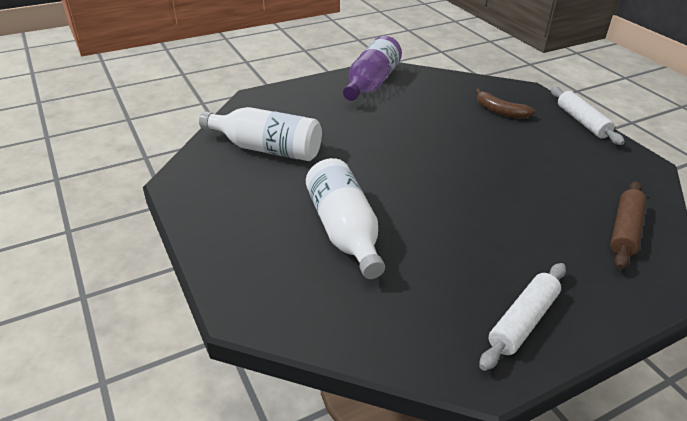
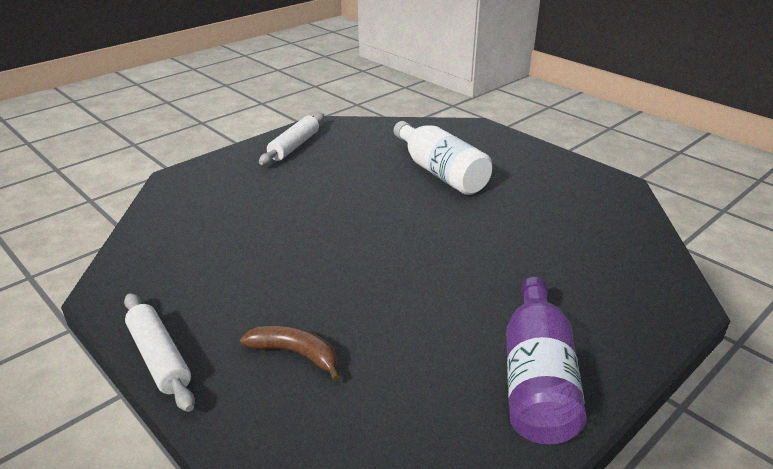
camera: 165 degrees right, 5 degrees down
(267, 149) = (577, 229): white bottle -> none
(624, 230) = (187, 211): brown rolling pin -> none

